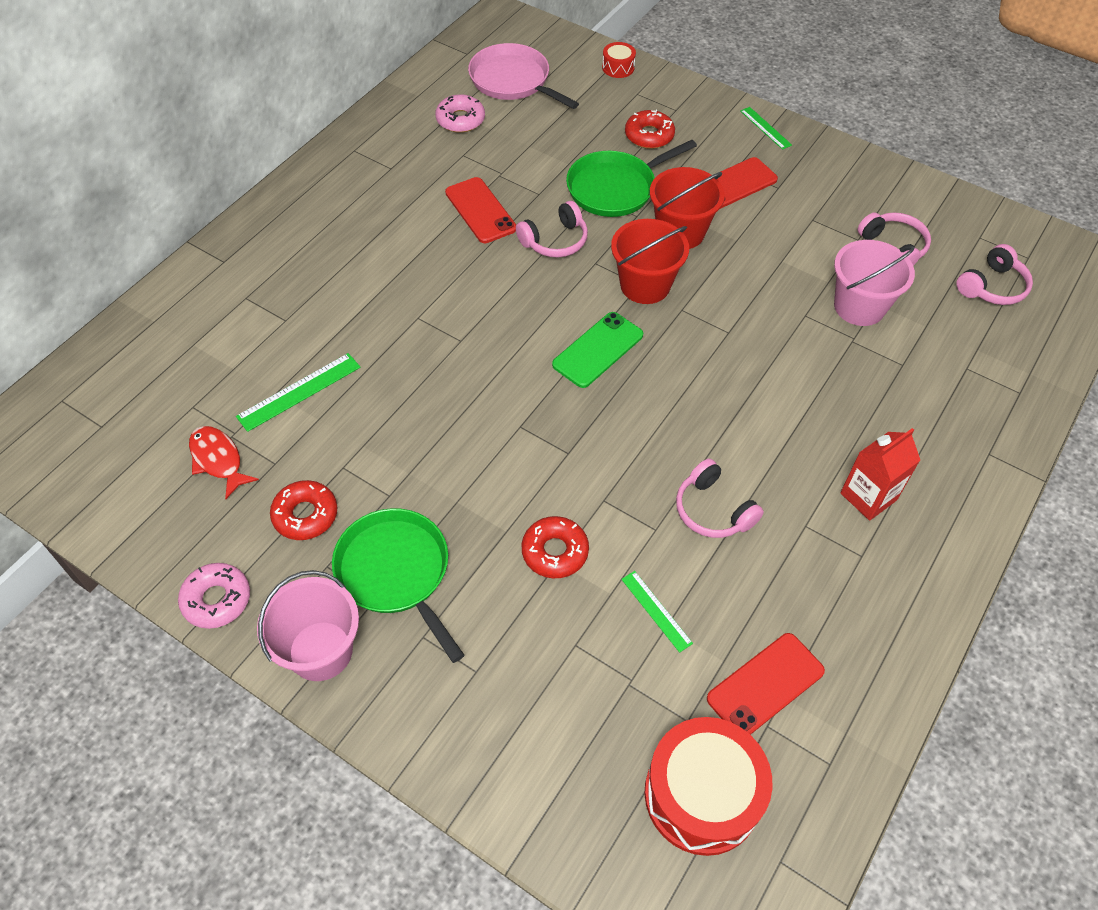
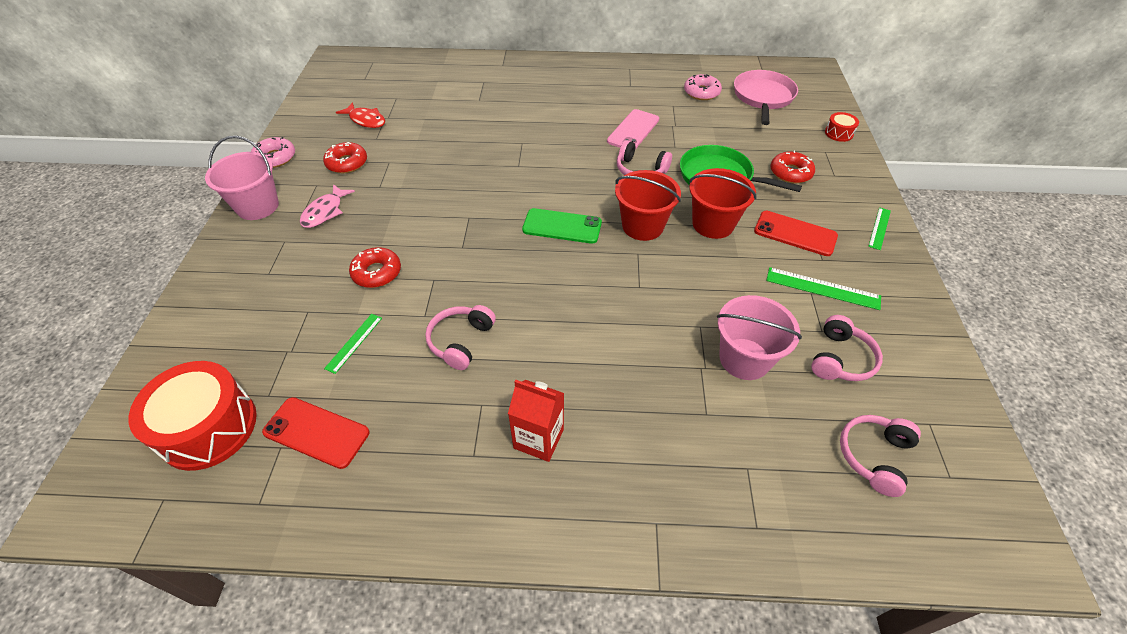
camera: 60 degrees right, 5 degrees down
(218, 460) = (366, 120): red fish -> red fish turned 105 degrees clockwise
(299, 391) = (431, 125): green ruler -> green ruler (822, 288)
(396, 572) = (325, 212): green pan -> pink fish
(480, 210) = (633, 130): red phone -> pink phone
(992, 287) = (874, 456): pink headphones -> pink headphones turned 105 degrees clockwise

